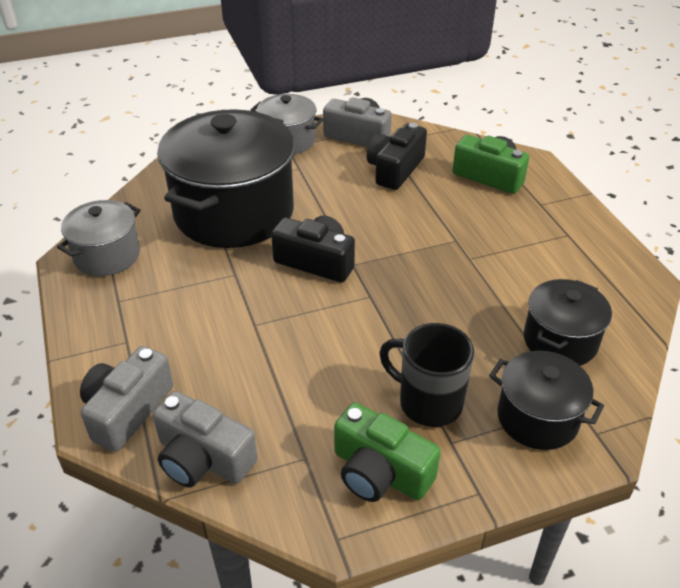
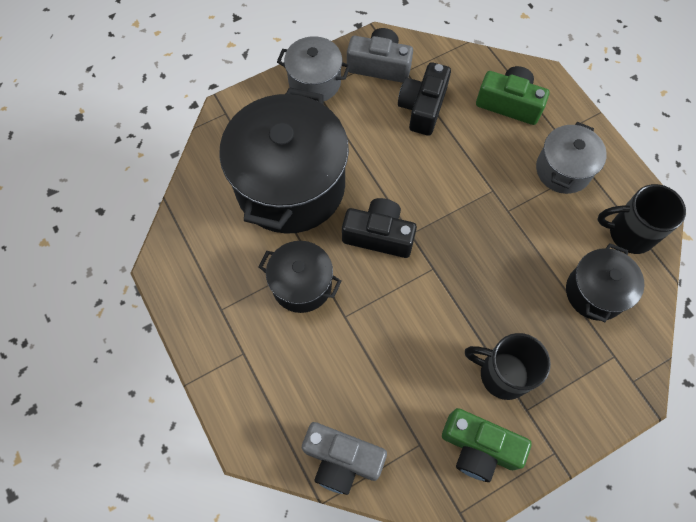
camera: 10 degrees left, 25 degrees up
(107, 255) = (193, 258): grey pot -> grey pot (563, 170)
(127, 410) = (267, 424): grey camera -> none
(537, 418) = (587, 374): black pot -> black pot (302, 285)
(611, 294) = (629, 233): none -> black mug

